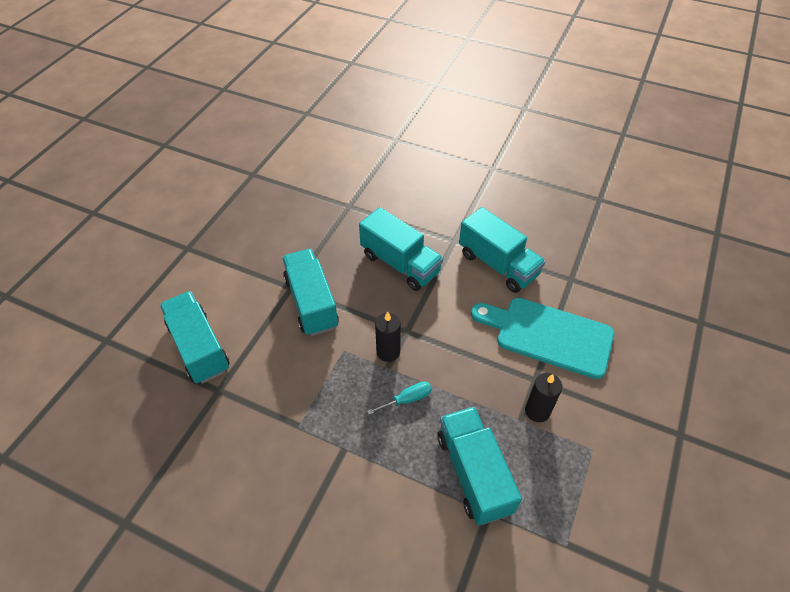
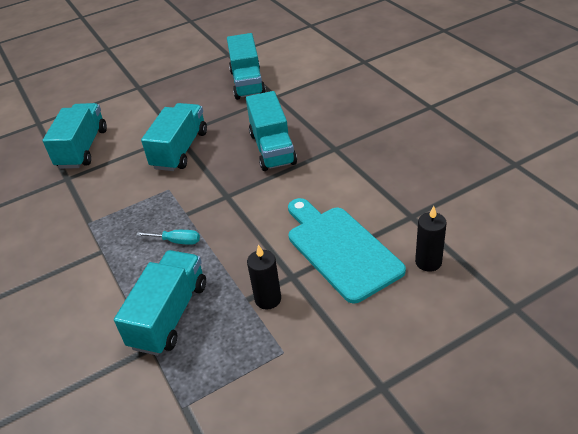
camera: 40 degrees right, 10 degrees down
(388, 352) = (198, 204): black candle -> black candle (428, 262)
(498, 264) = (353, 179): turquoise truck -> turquoise truck (247, 83)

